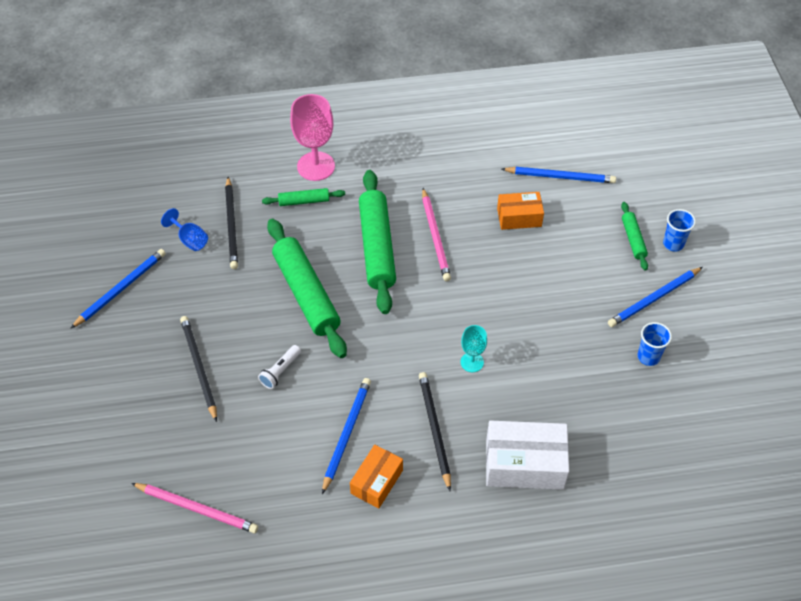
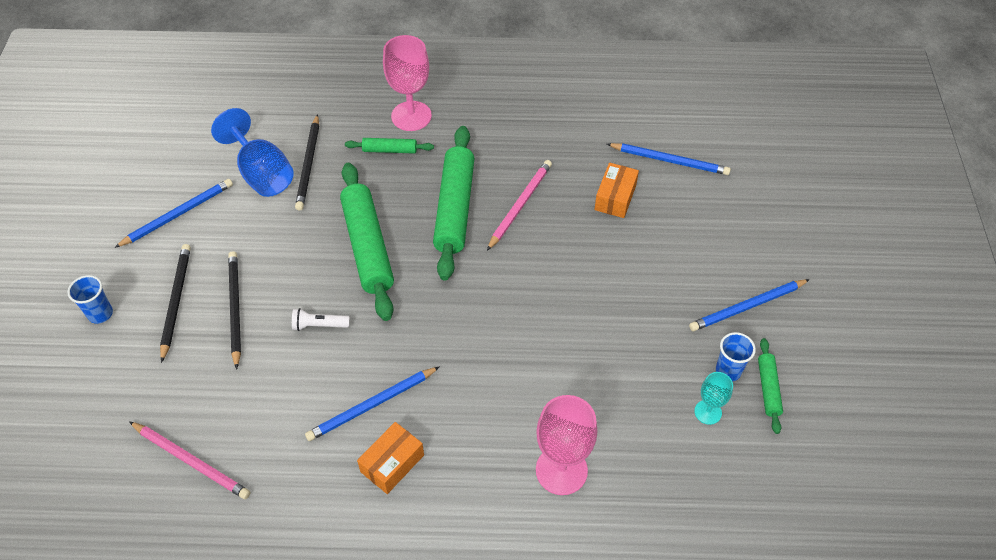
camera: 10 degrees right, 0 degrees up
(190, 239) = (262, 173): blue goblet -> blue goblet, size x1.84
(280, 371) = (319, 325): white flashlight -> white flashlight turned 45 degrees clockwise
(346, 434) = (372, 405): blue pencil -> blue pencil turned 150 degrees counterclockwise
(434, 430) = (469, 415): black pencil -> black pencil (176, 302)
(435, 236) = (520, 205): pink pencil -> pink pencil turned 150 degrees counterclockwise
(472, 362) = (528, 347): turquoise goblet -> turquoise goblet (708, 412)
(519, 217) = (615, 197): orange box -> orange box turned 75 degrees counterclockwise
(524, 464) = (561, 470): white box -> pink goblet
(633, 239) = (736, 238): green rolling pin -> green rolling pin (768, 388)
(673, 244) = (781, 249): blue cup -> blue cup (100, 314)

